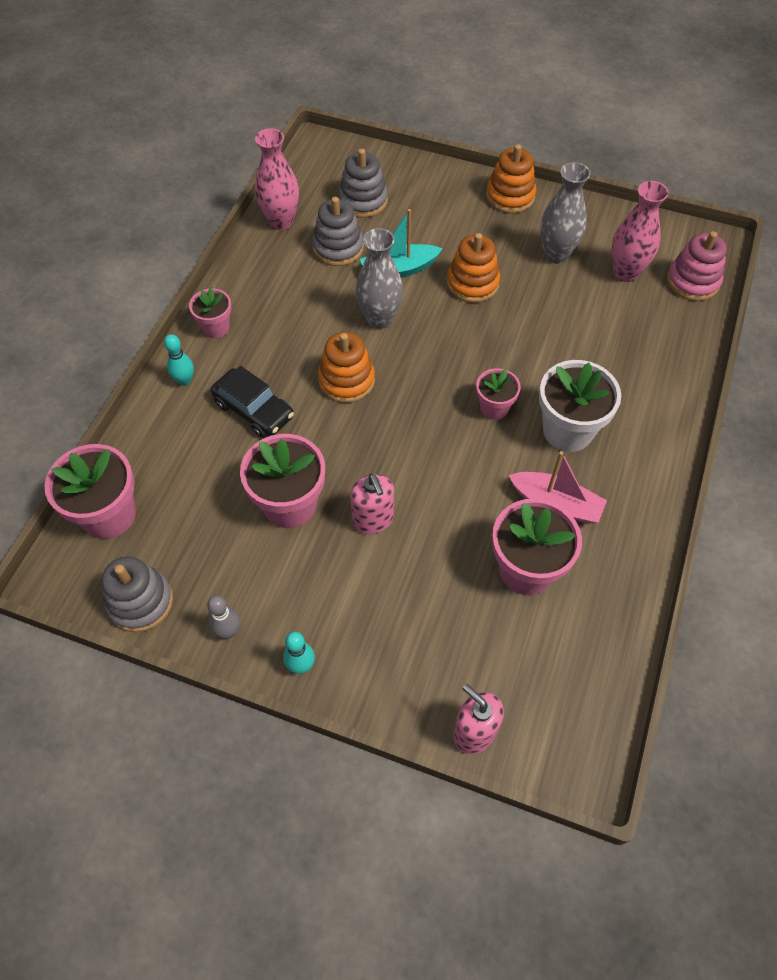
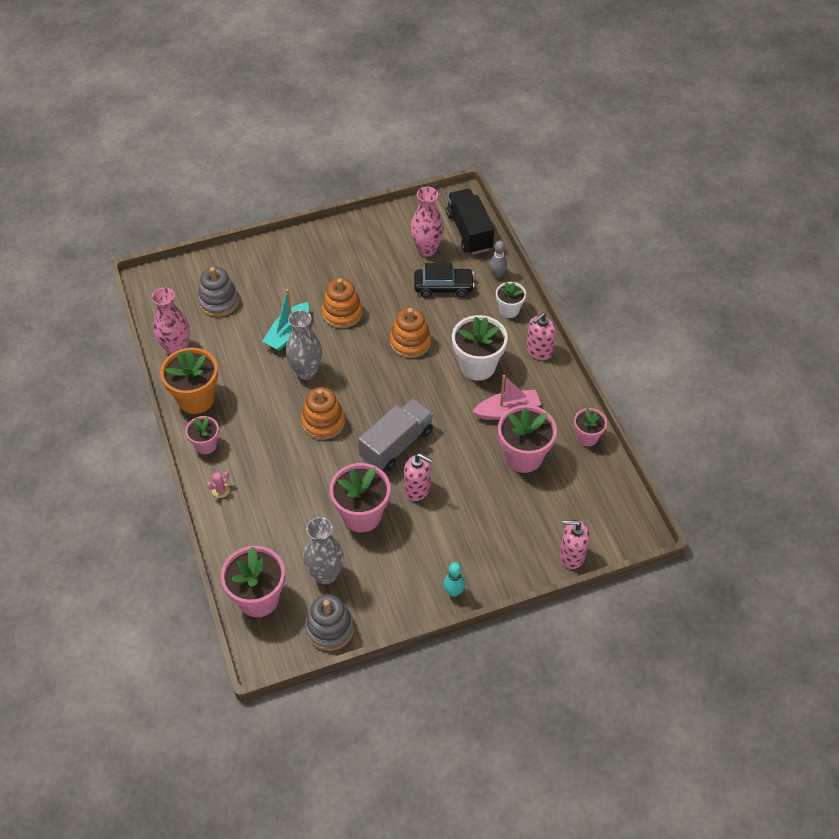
camera: 40 degrees left, 5 degrees down
(184, 380) = (220, 490): turquoise bowling pin -> pink cactus
(228, 631) = (396, 605): grey bowling pin -> grey bowling pin (497, 274)
(252, 278) = (196, 399): none -> orange flower pot
(254, 410) = (284, 477): black car -> black car (443, 287)
(338, 248) = (234, 343): grey stacking toy -> none
(398, 455) = (397, 444): none -> grey truck
(494, 408) = (425, 380): pink flower pot -> pink flower pot (587, 437)
(510, 196) = (312, 241): orange stacking toy -> orange stacking toy (410, 342)
(556, 254) = (376, 263): grey vase -> grey vase (325, 574)
(656, 461) = (538, 351): none -> pink soap dispenser
(662, 393) = (509, 310): none -> white flower pot
(692, 281) = (469, 232): pink stacking toy -> black truck

